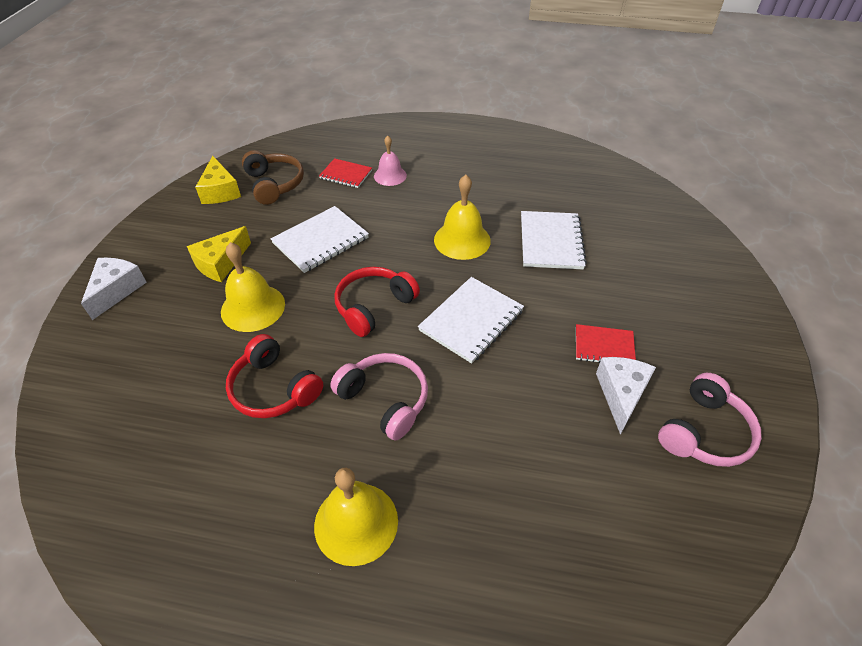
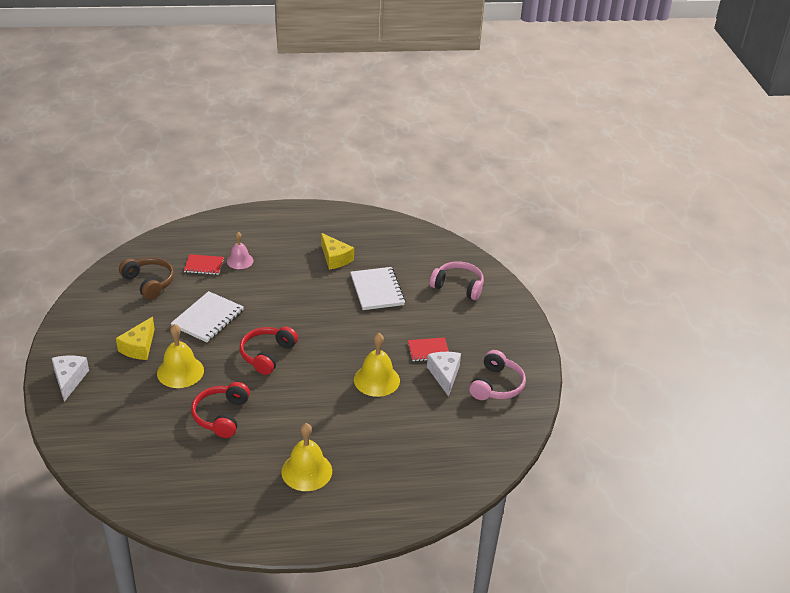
camera: 20 degrees left, 10 degrees down
(220, 191) = (107, 295): yellow cheese -> yellow cheese (335, 258)
(274, 388) = (221, 416): red headphones -> red headphones turned 75 degrees clockwise
(385, 400) = (298, 407): pink headphones -> pink headphones (458, 286)
(462, 240) = (313, 300): yellow bell -> yellow bell (376, 380)
(471, 320) = (338, 351): white notebook -> none

